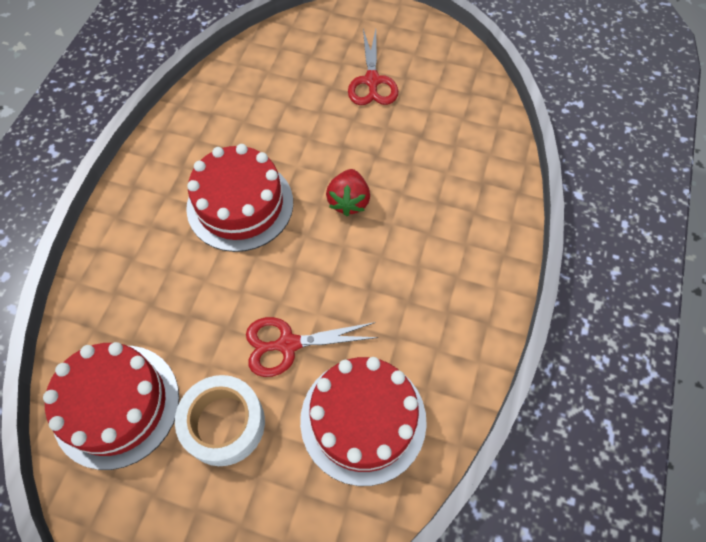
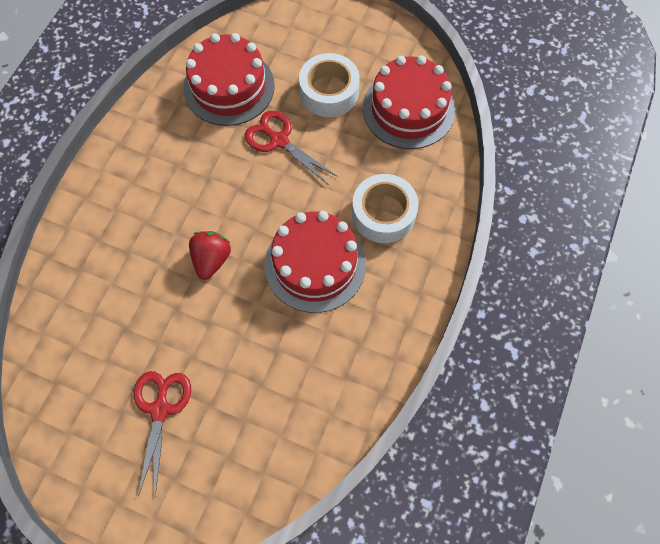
camera: 175 degrees left, 5 degrees up
(163, 263) = (383, 214): none -> white tape
(288, 344) = (279, 140): red scissors -> red scissors turned 135 degrees counterclockwise

